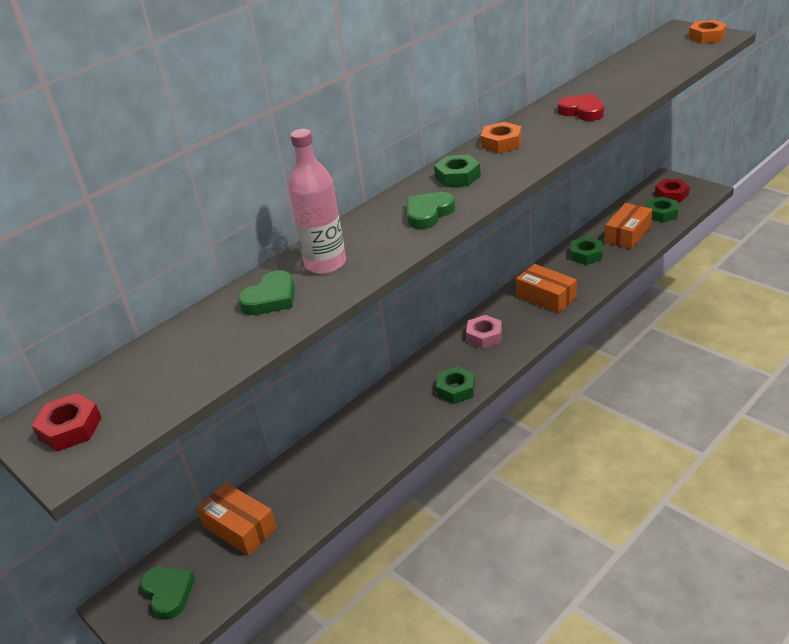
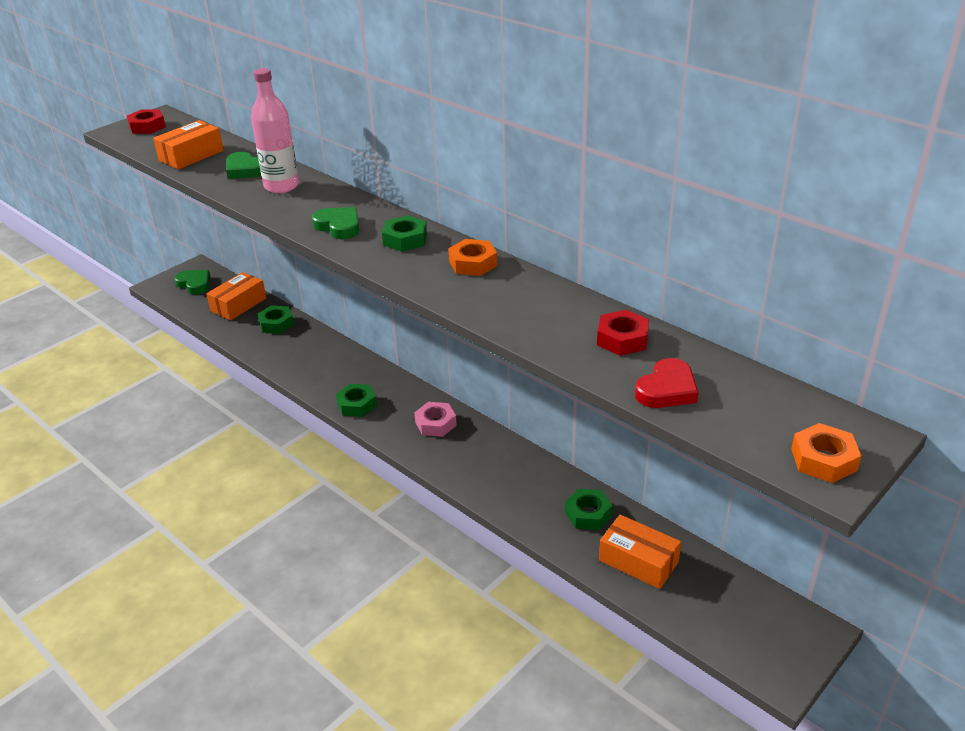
camera: 85 degrees right, 0 degrees up
(168, 593) = (195, 284): green heart -> green heart turned 105 degrees counterclockwise
(546, 297) = (498, 472): orange box -> orange box (191, 155)
(582, 111) = (543, 319): red heart -> red heart (667, 389)
(661, 214) = (698, 607): green nut -> green nut (276, 324)
(671, 194) = (761, 629): red nut -> red nut (622, 339)

